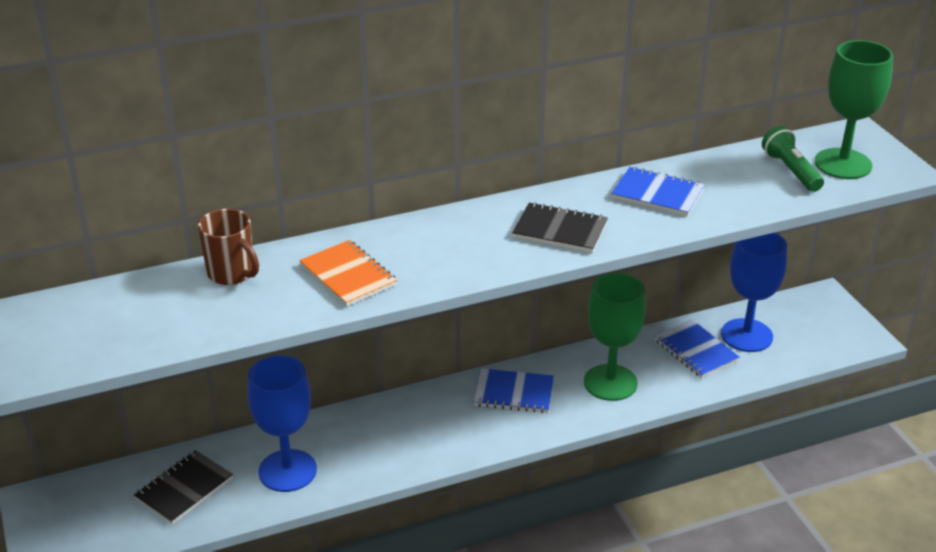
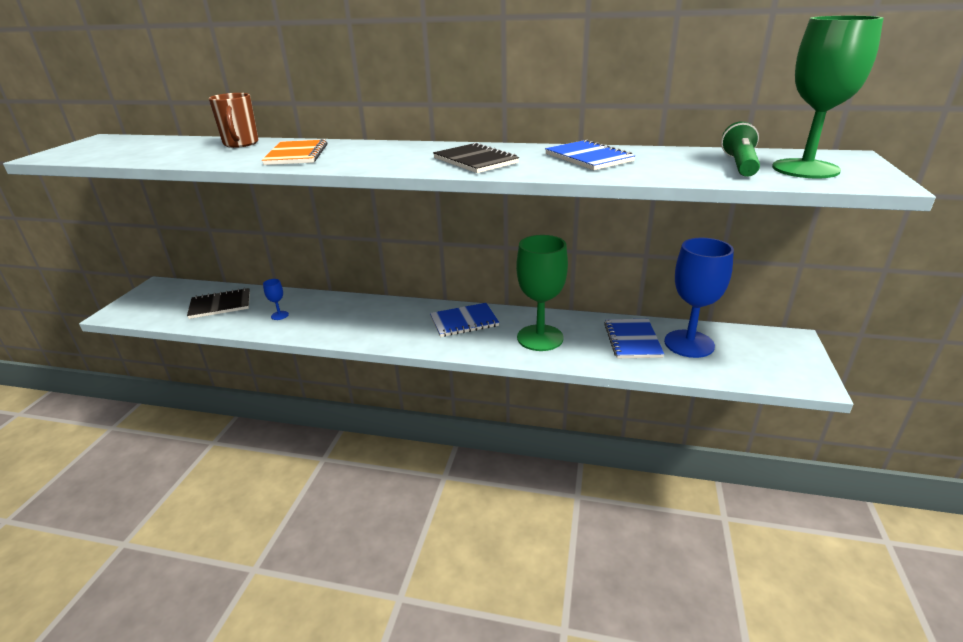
camera: 35 degrees right, 5 degrees down
(287, 471) = (279, 315): blue goblet -> blue goblet, size x0.40
(514, 393) = (464, 322): blue notebook -> blue notebook turned 60 degrees counterclockwise

